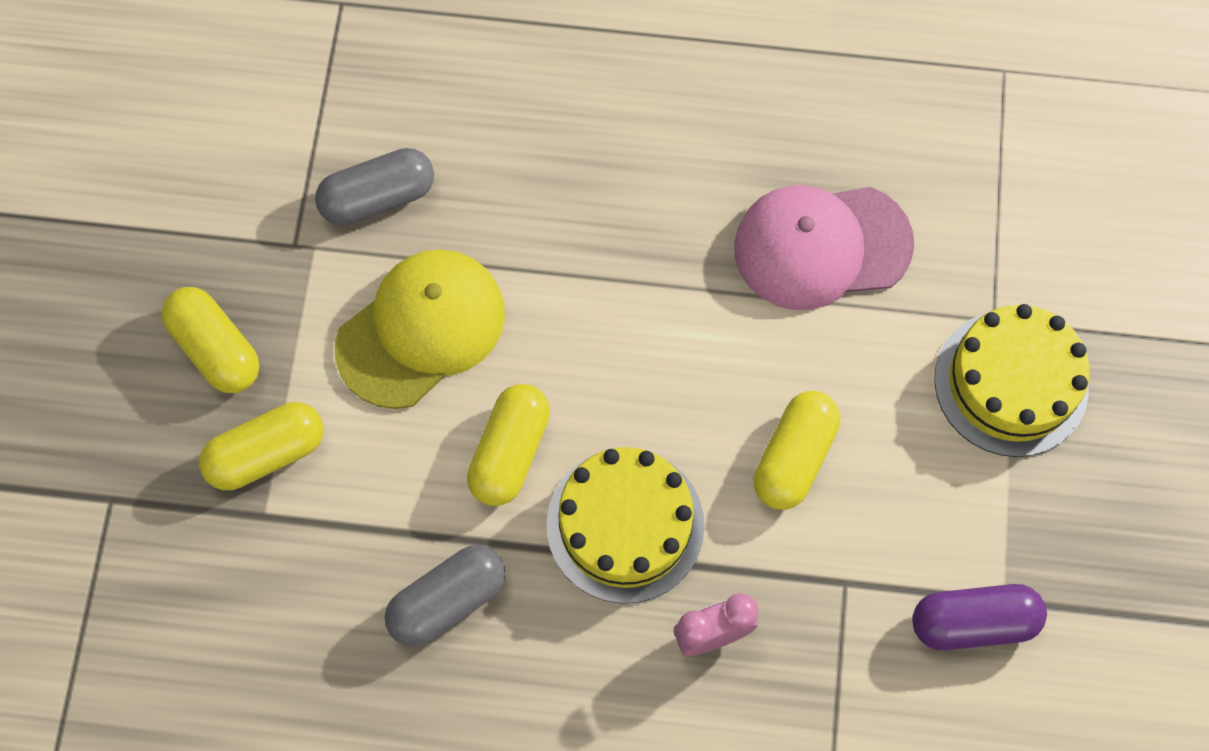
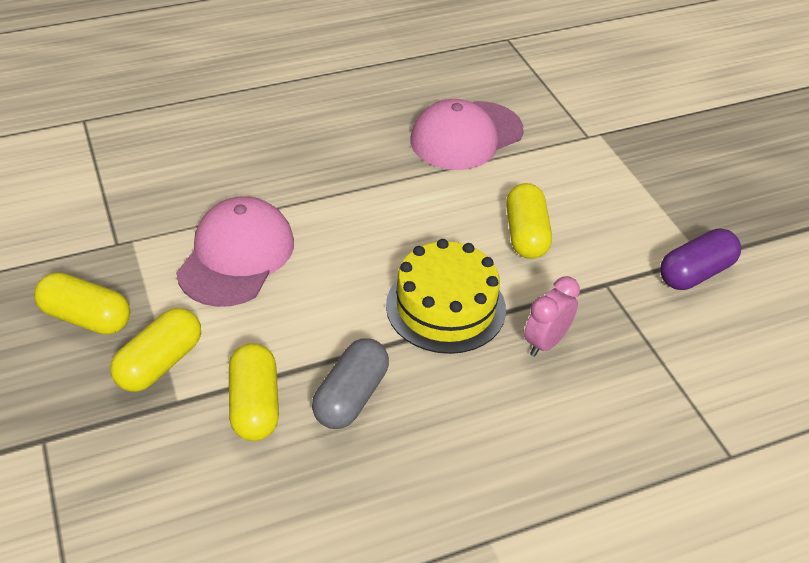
camera: 30 degrees left, 25 degrees down
(378, 197) = (164, 201): grey capsule -> none
(421, 329) = (236, 256): yellow cap -> pink cap
(510, 452) = (340, 298): yellow capsule -> yellow capsule (255, 405)
(1011, 383) = (621, 159): yellow cake -> none

